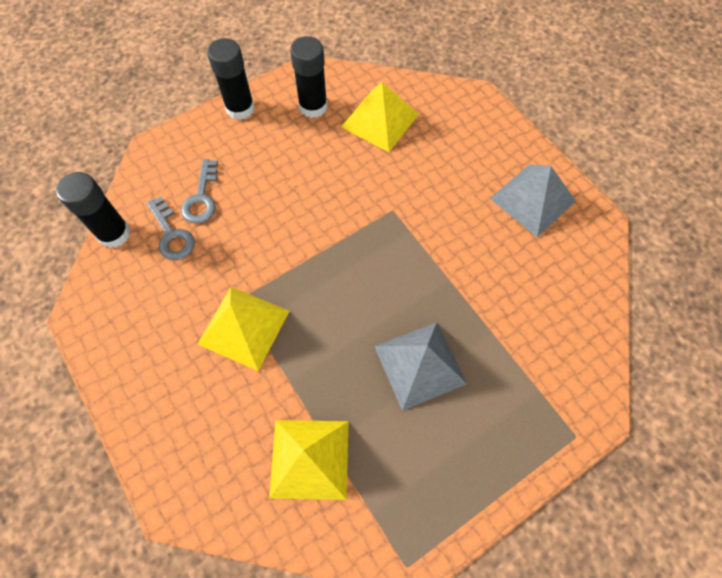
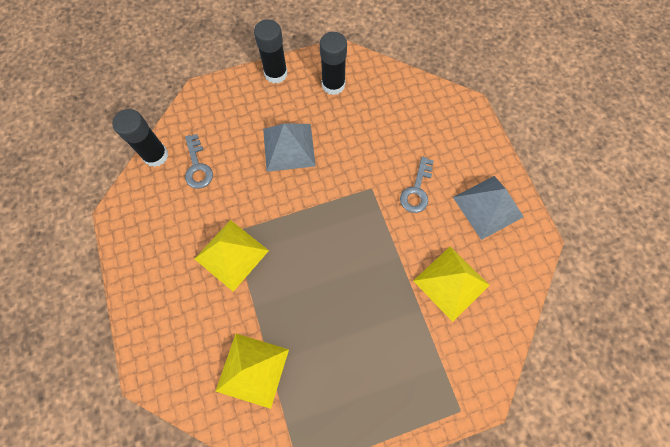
camera: 15 degrees right, 5 degrees up
(201, 198) = (227, 142): grey key -> grey key (416, 190)
(380, 120) = (383, 109): yellow pyramid -> yellow pyramid (451, 283)
(420, 365) = (355, 320): grey pyramid -> grey pyramid (289, 147)

